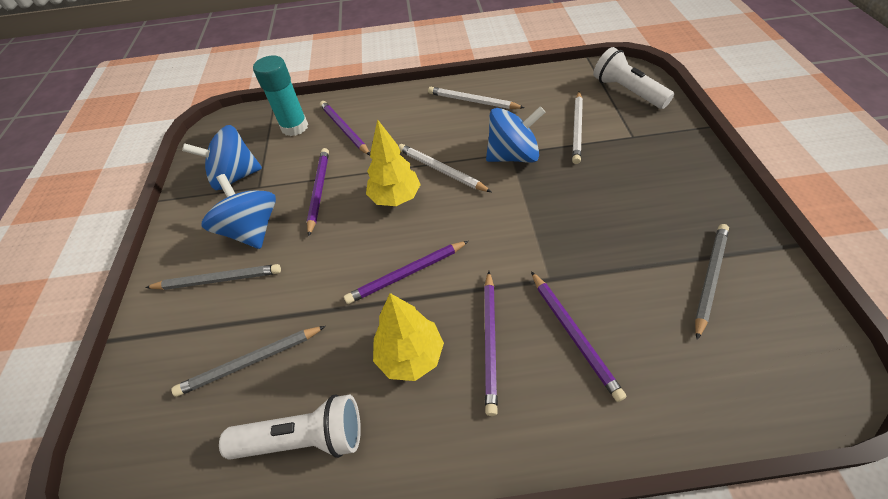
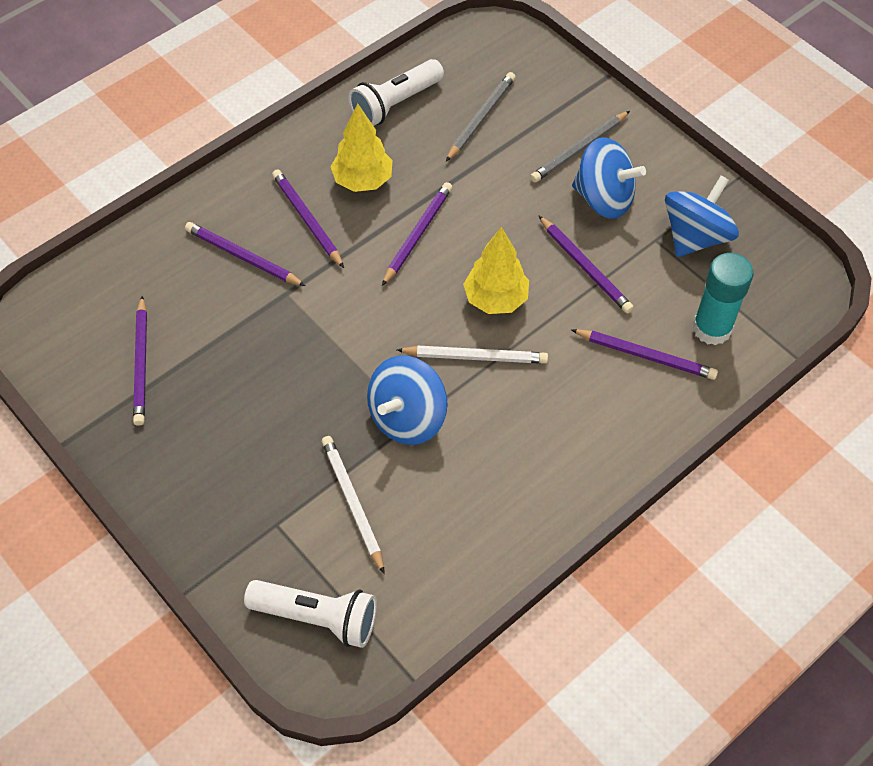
camera: 140 degrees right, 5 degrees up
(473, 101) = (522, 487): white pencil -> none
(709, 278) = (141, 363): grey pencil -> purple pencil

